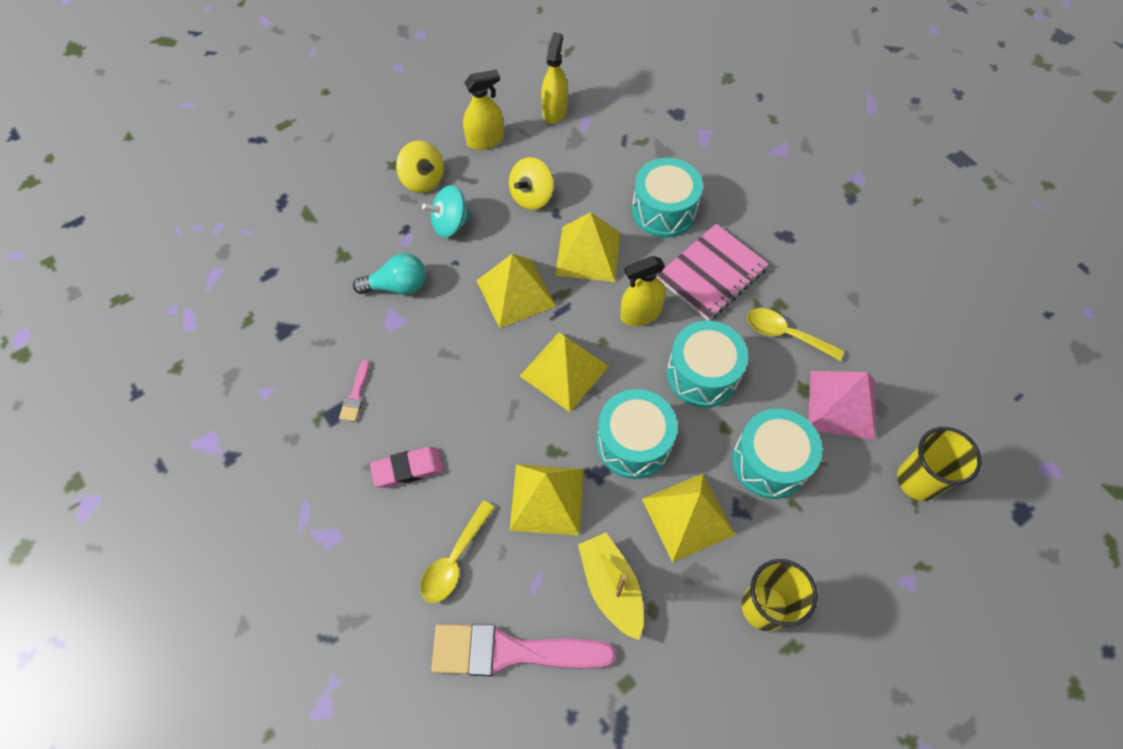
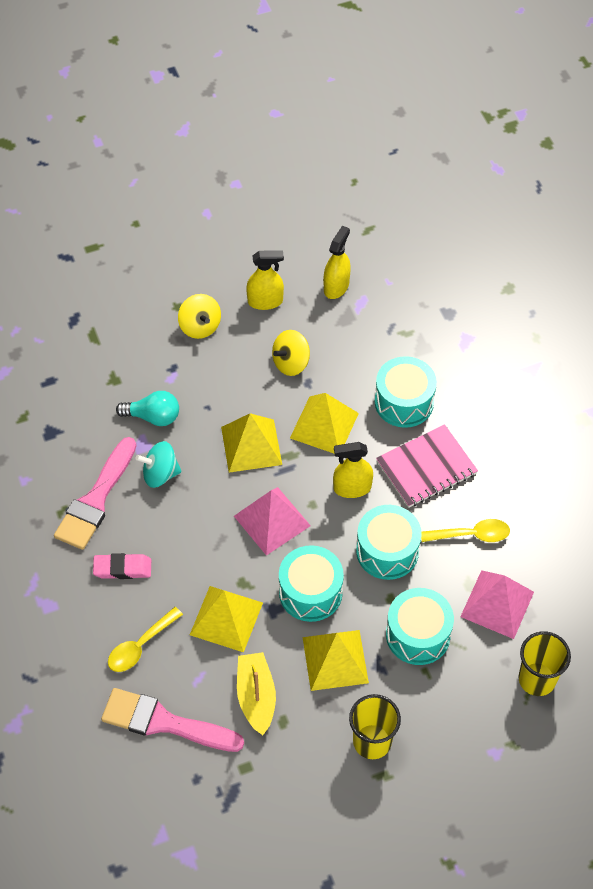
camera: 15 degrees right, 5 degrees down
(356, 395) = (96, 499): pink brush -> pink brush, size x2.32
(450, 224) = (213, 372): turquoise spinning top -> turquoise spinning top (160, 474)
(564, 371) = (272, 520): yellow pyramid -> pink pyramid
(785, 334) = (471, 535): yellow spoon -> yellow spoon turned 135 degrees clockwise

